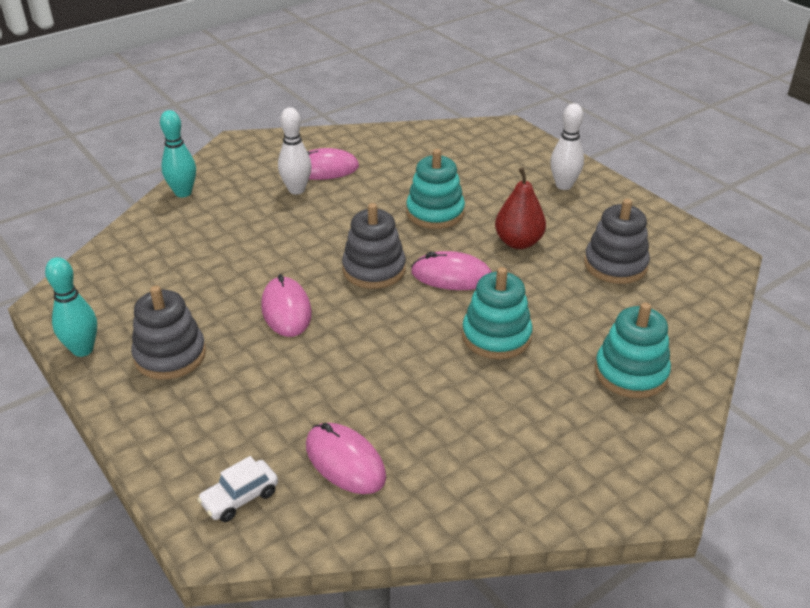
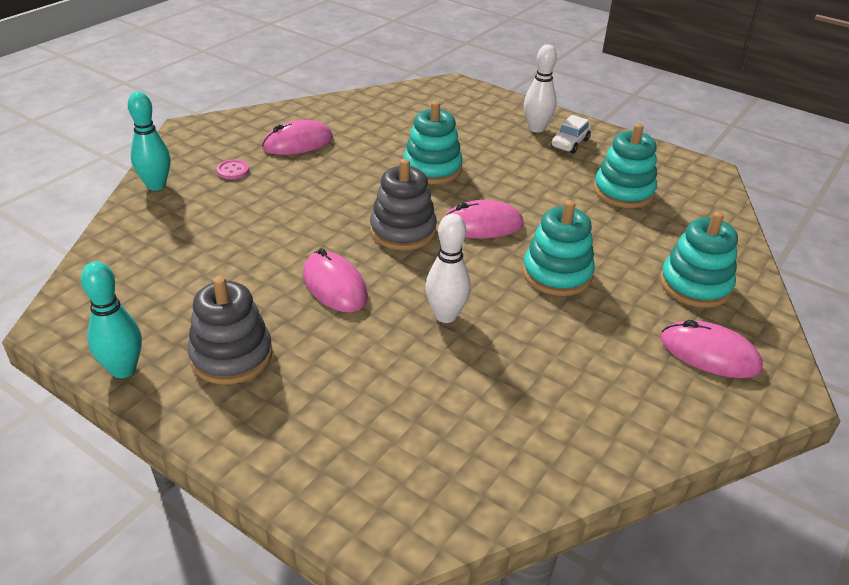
camera: 20 degrees left, 0 degrees up
(240, 497) = (392, 491): white car -> white car (569, 143)
(253, 188) = (233, 171): none -> pink button
(296, 190) = (280, 166): white bowling pin -> white bowling pin (446, 315)
(345, 461) = (482, 427): pink mouse -> pink mouse (709, 354)
(518, 242) = (526, 184): red pear -> none
(615, 265) = (623, 192): grey stacking toy -> turquoise stacking toy

